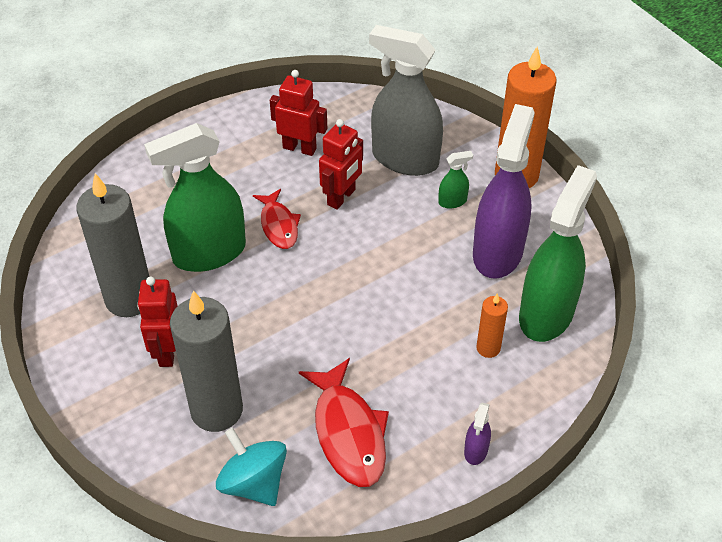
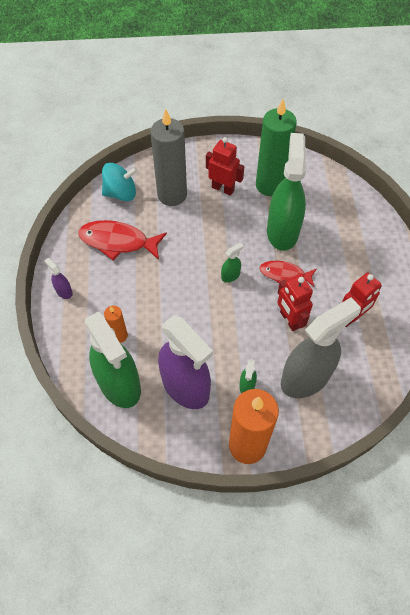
camera: 120 degrees right, 10 degrees up
(129, 299) = (270, 185): grey candle -> green candle
(317, 276) = (230, 276): none -> green spray bottle

